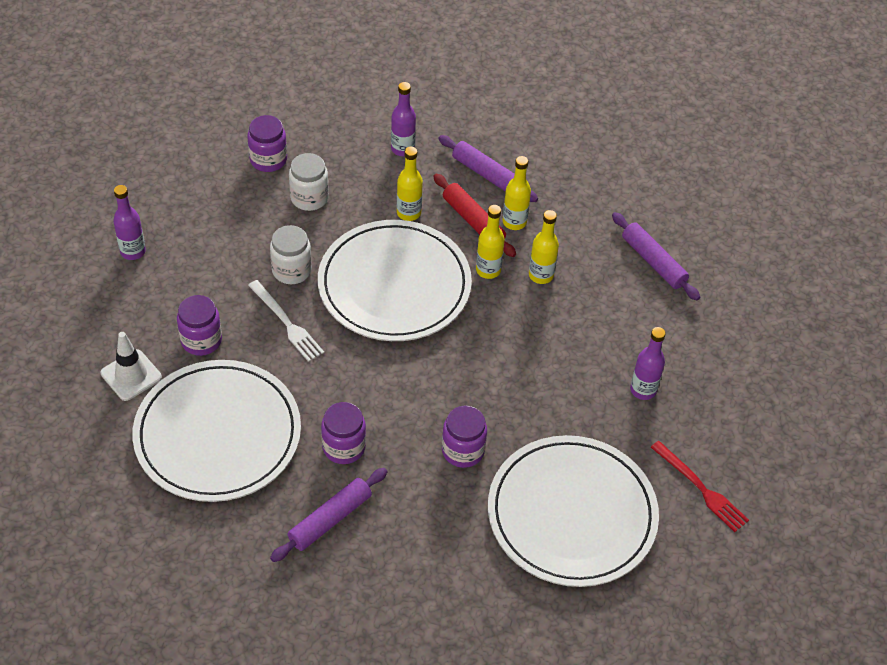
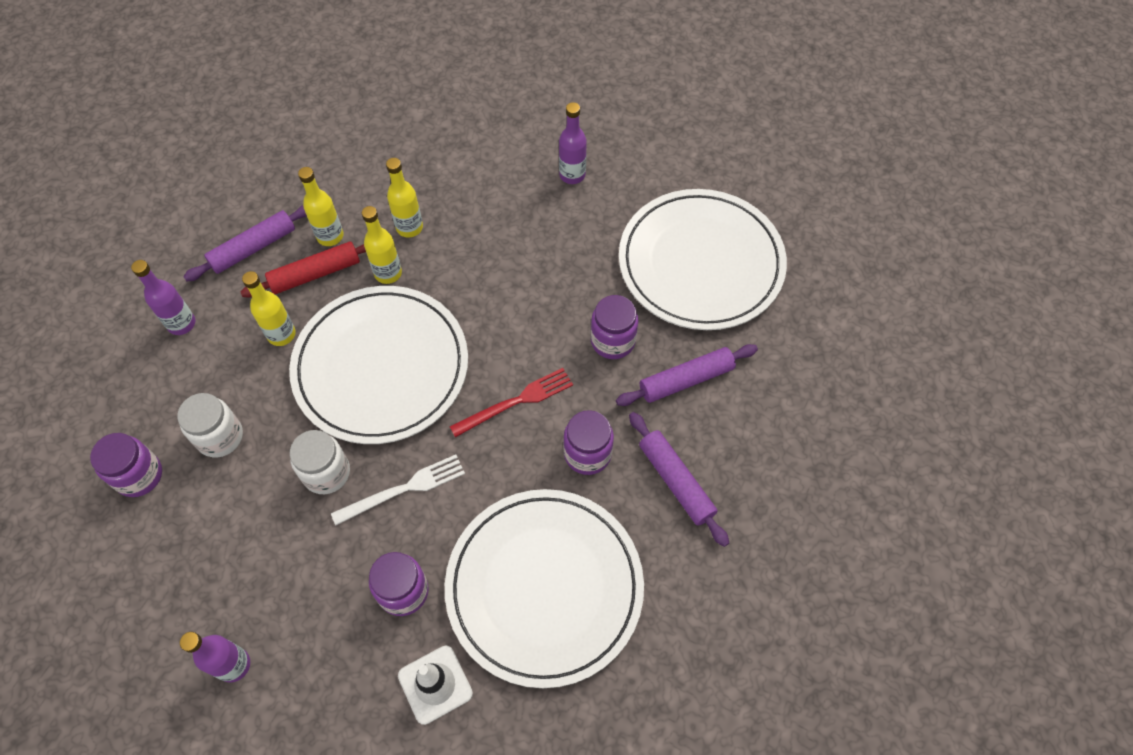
camera: 75 degrees left, 10 degrees up
(653, 262) = (421, 130): purple rolling pin -> purple rolling pin (686, 380)
(701, 488) = (688, 158): red fork -> red fork (516, 402)

